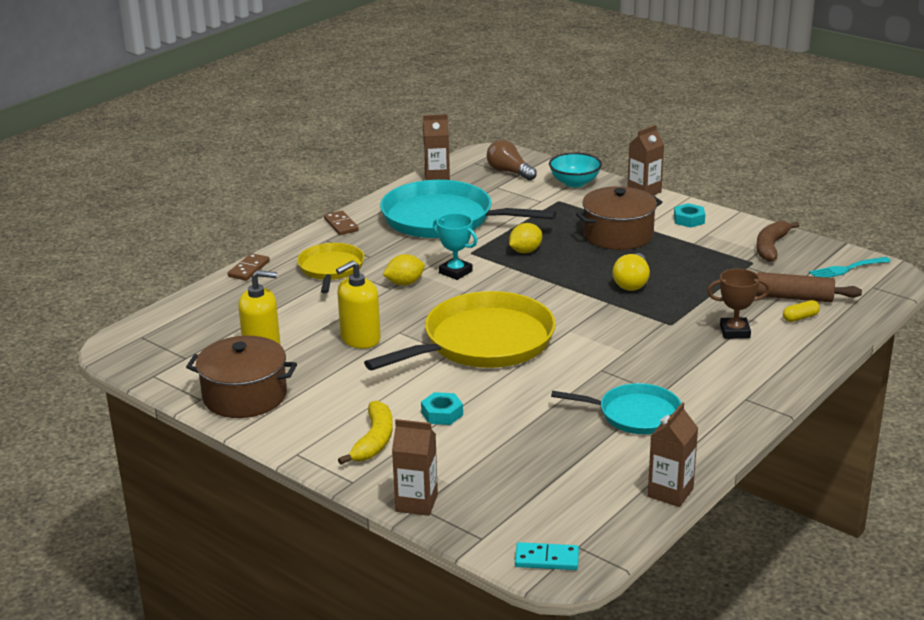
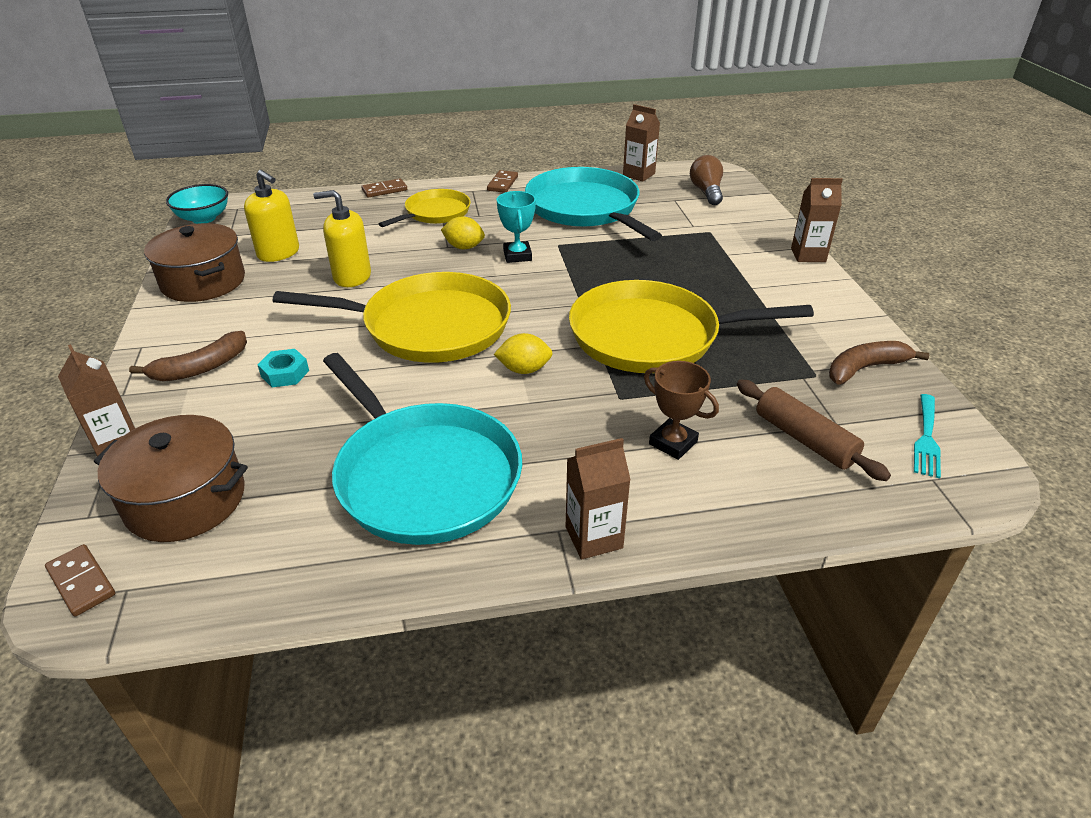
camera: 40 degrees right, 10 degrees up
(374, 441) = (201, 368): yellow banana -> brown banana
(525, 251) = (605, 263): yellow lemon -> yellow lemon (524, 370)
(546, 559) = (81, 582): turquoise domino -> brown domino
(574, 183) = (751, 222): turquoise bowl -> turquoise bowl (204, 218)
(618, 235) = (714, 284): brown pot -> brown pot (185, 500)
(632, 283) = (652, 336): yellow light bulb -> yellow pan
(635, 414) = (424, 475): turquoise pan -> turquoise pan, size x1.76
(670, 493) = (299, 592): brown carton -> brown carton (594, 537)
(689, 220) = (813, 300): turquoise nut -> none
(800, 318) = (776, 468): yellow capsule -> none
(846, 269) = (926, 439): turquoise fork -> turquoise fork turned 90 degrees counterclockwise

